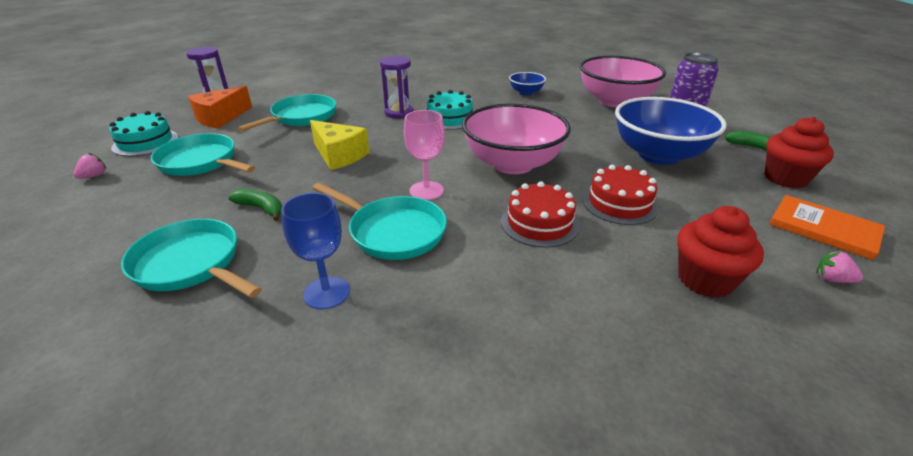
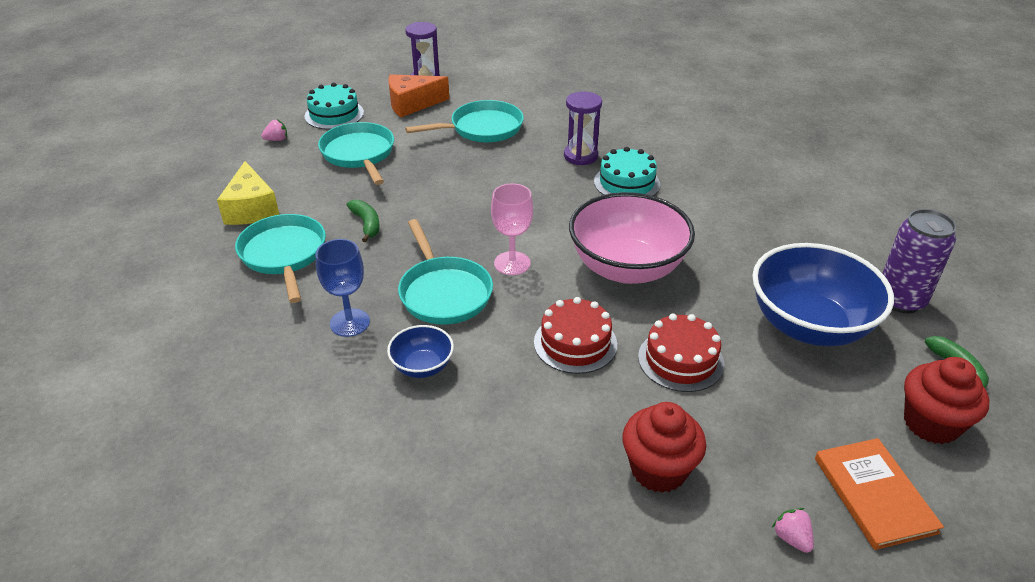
camera: 35 degrees right, 5 degrees up
(339, 155) = (474, 191): yellow cheese -> yellow cheese (251, 209)
(526, 92) = (759, 176): blue bowl -> blue bowl (422, 366)
(615, 101) = (862, 230): pink bowl -> none

